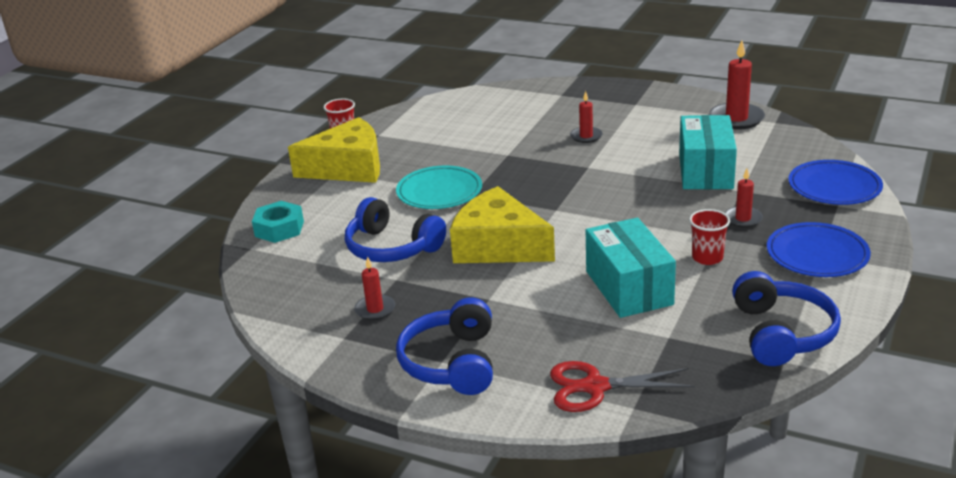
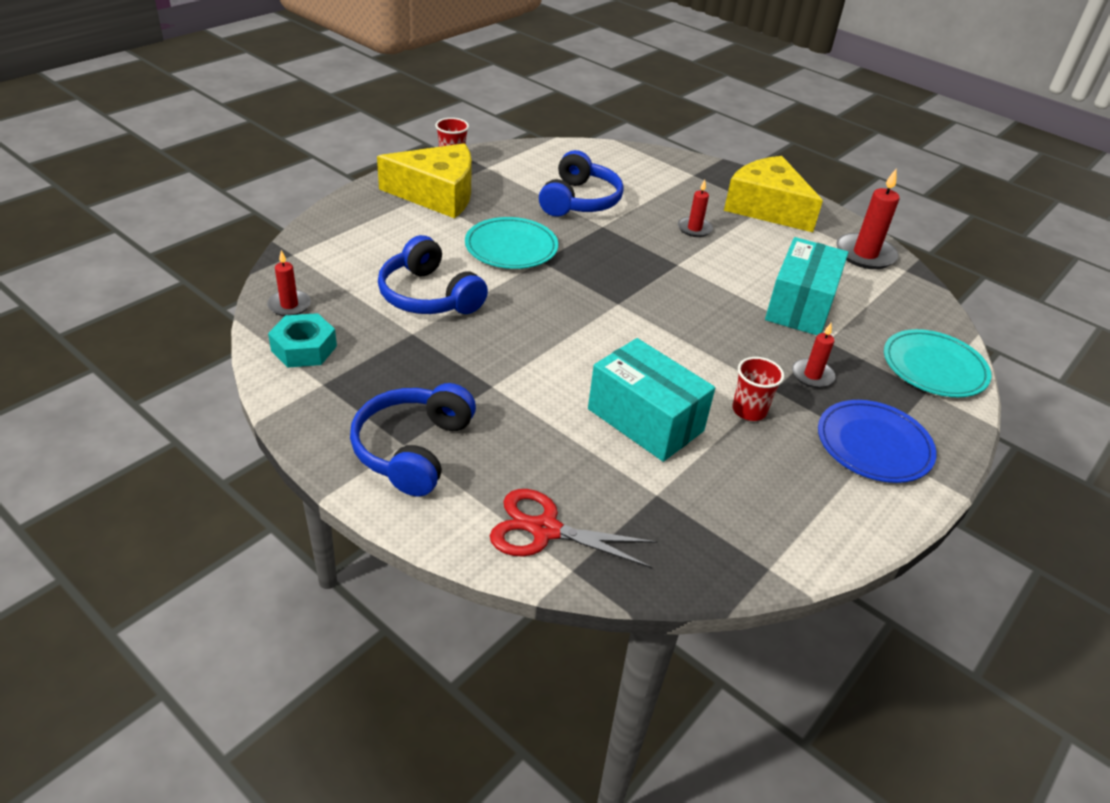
camera: 10 degrees right, 10 degrees up
(279, 229) = (332, 241): turquoise nut -> turquoise nut (304, 348)
(375, 309) = (372, 361): red candle -> red candle (289, 305)
(498, 246) = (536, 327): yellow cheese -> yellow cheese (766, 207)
(629, 288) = (645, 420): turquoise box -> turquoise box turned 45 degrees counterclockwise
(781, 333) = (784, 532): blue headphones -> blue headphones (579, 201)
(834, 187) = (934, 367): blue plate -> turquoise plate

